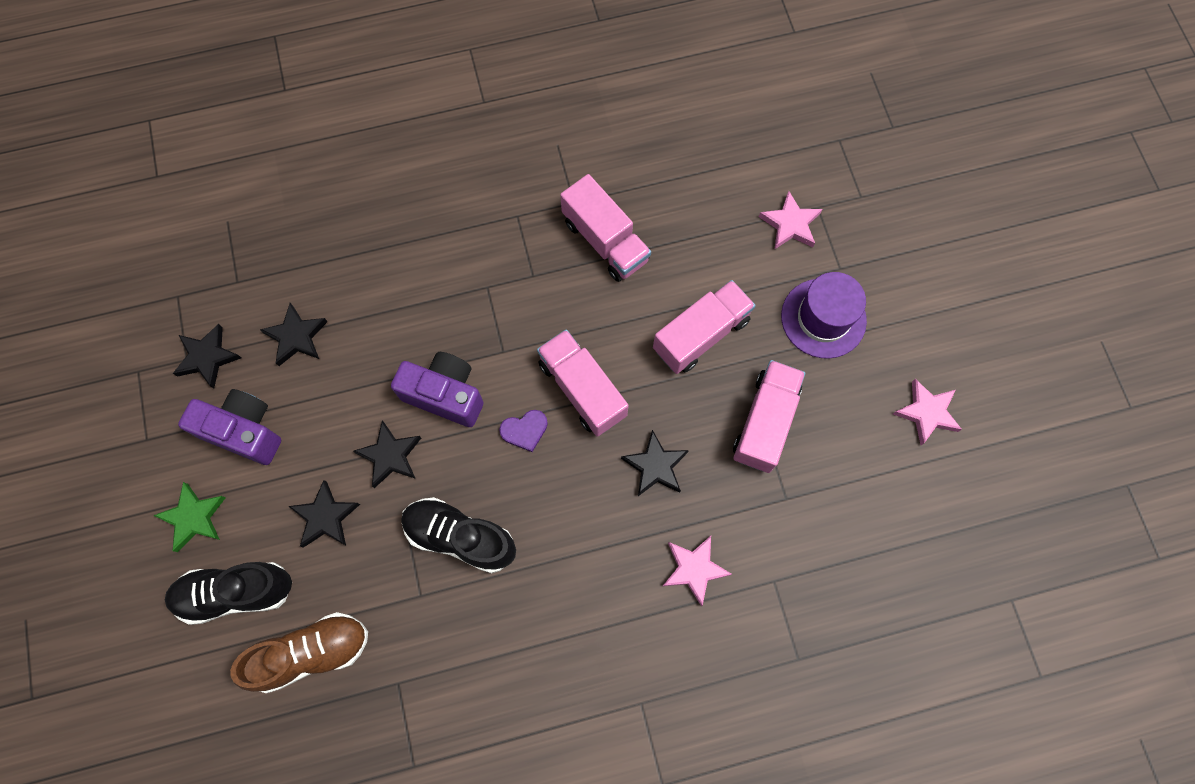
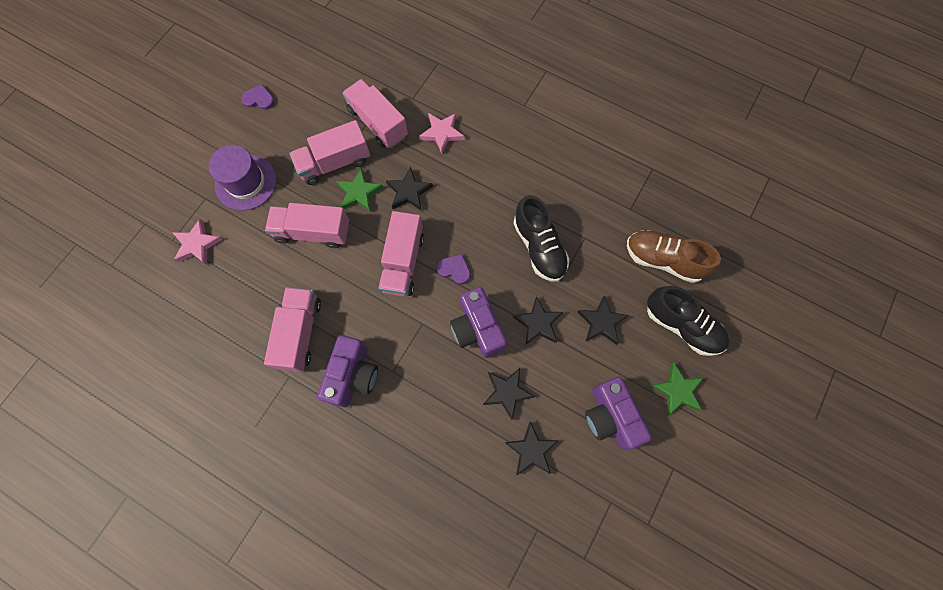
camera: 135 degrees left, 0 degrees up
(207, 357) = (596, 490): black star -> black star (507, 392)
(518, 252) = (353, 376): none -> purple camera
(703, 416) = (359, 193): none -> green star
(775, 511) = (378, 123): none -> pink truck
(927, 413) = (259, 99): pink star -> purple heart

